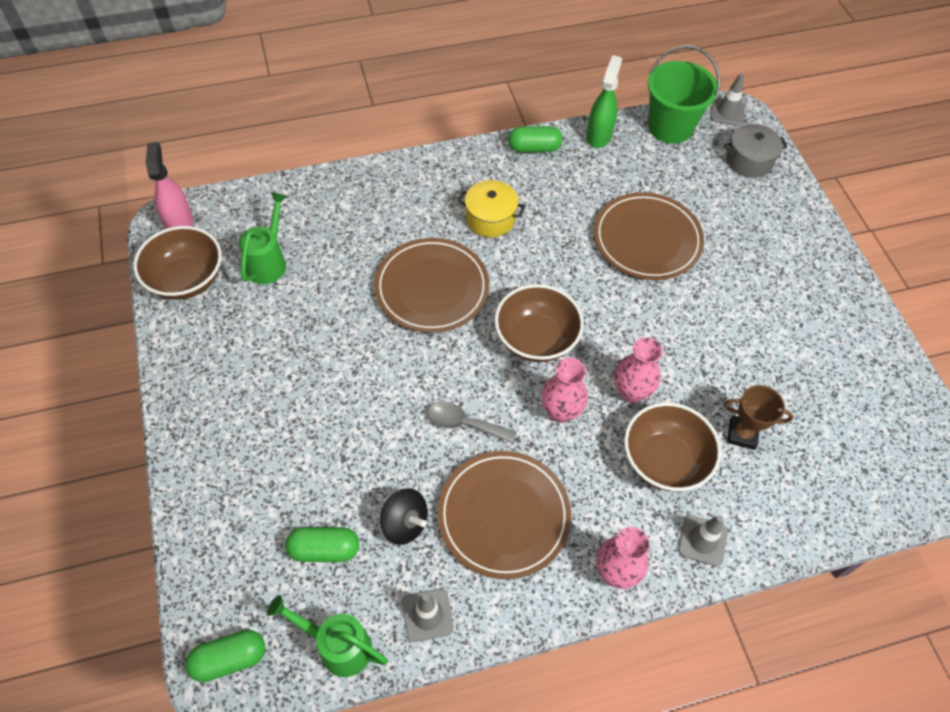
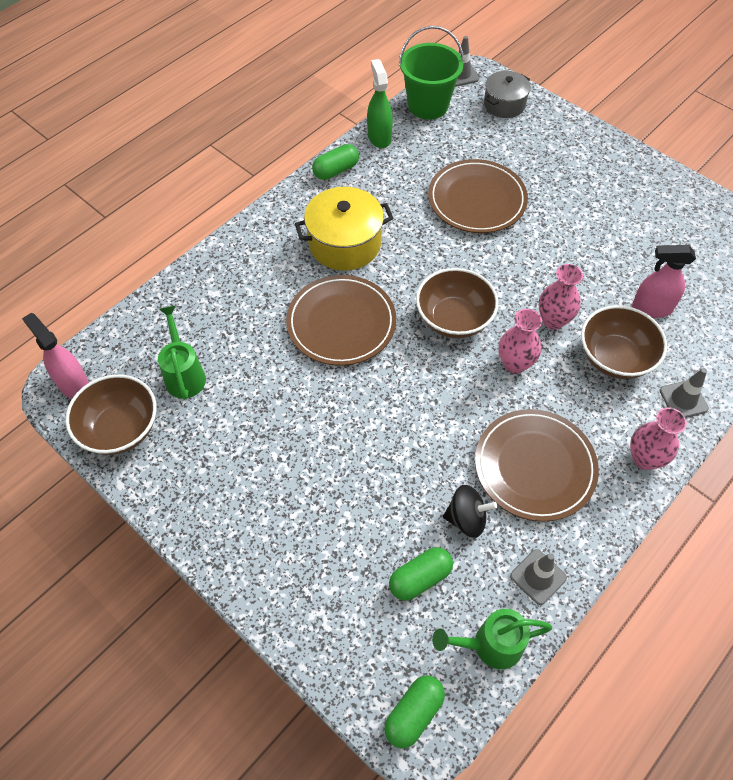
camera: 30 degrees left, 0 degrees up
(464, 423) = (450, 415): grey spoon -> none
(490, 218) = (344, 243): yellow pot -> yellow pot, size x1.54
(742, 434) = (651, 308): brown trophy -> pink spray bottle

